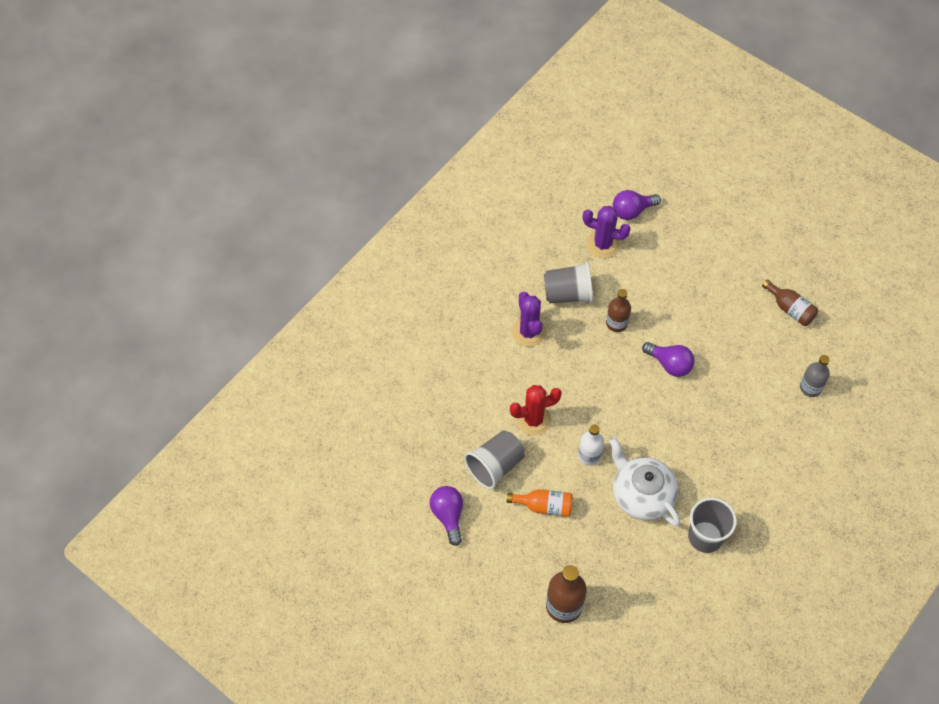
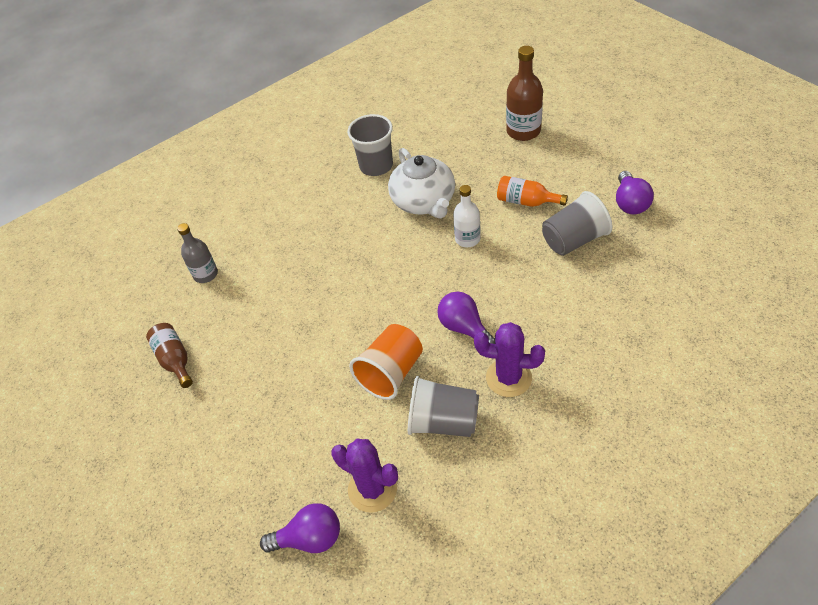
camera: 160 degrees left, 10 degrees down
(528, 332) = (508, 378): purple cactus -> purple cactus turned 75 degrees counterclockwise
(533, 420) = (522, 278): red cactus -> none
(616, 323) = (391, 373): brown bottle -> orange cup
(670, 364) = (345, 316): purple light bulb -> purple light bulb (464, 328)

